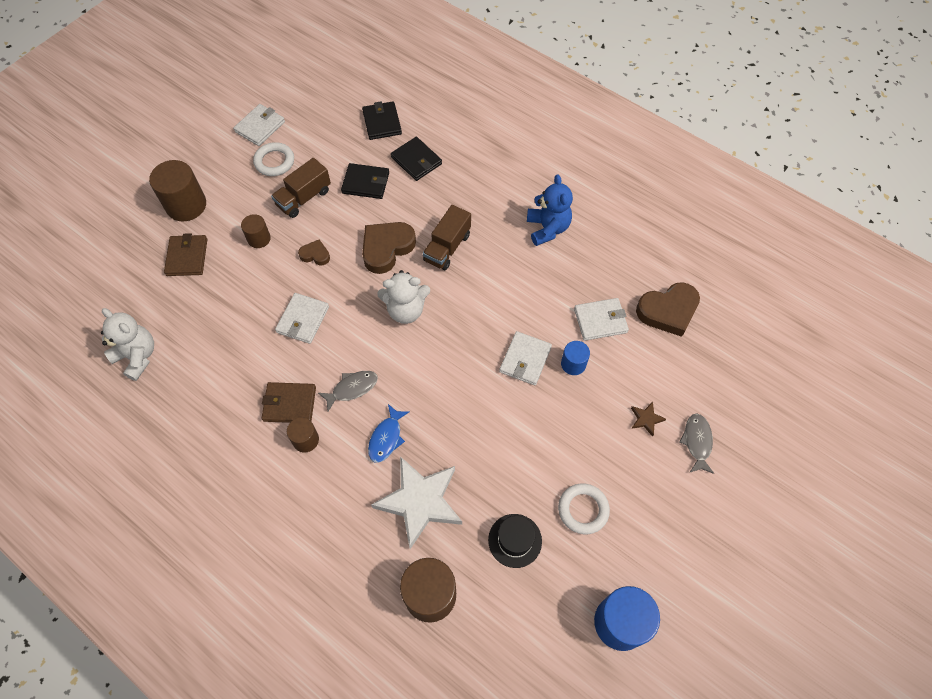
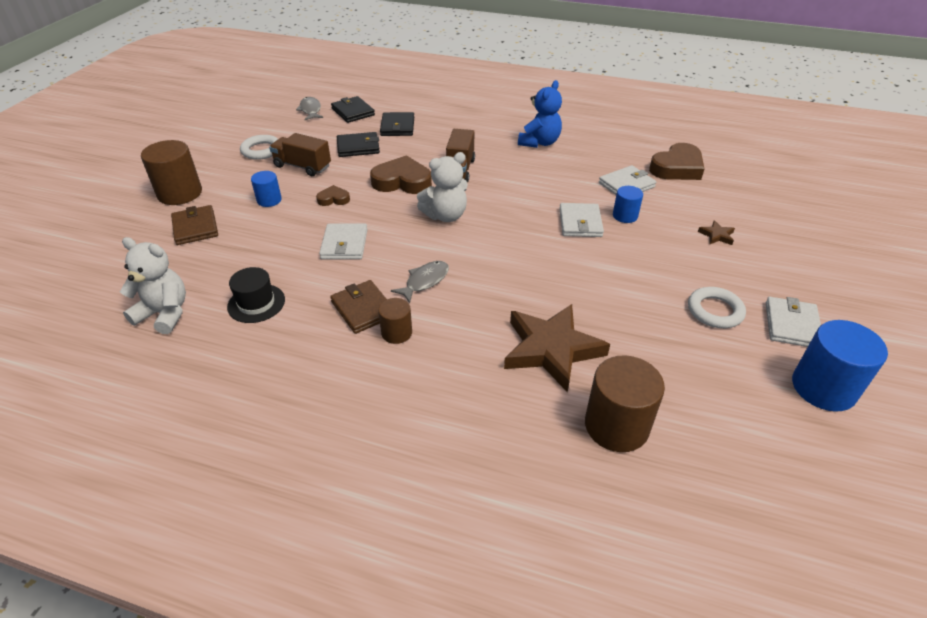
camera: 20 degrees left, 20 degrees down
(259, 239) = (269, 200): brown cylinder -> blue cylinder
(260, 127) = (236, 133): white wallet -> white wallet (791, 325)
(289, 404) = (363, 309): brown wallet -> brown wallet turned 75 degrees clockwise
(304, 198) = (302, 166): brown truck -> brown truck turned 90 degrees clockwise
(386, 248) = (402, 181): brown heart -> brown heart turned 75 degrees clockwise
(386, 438) = (483, 309): blue fish -> none
(416, 160) = (397, 127): black wallet -> black wallet turned 60 degrees clockwise
(420, 501) = (551, 349): white star -> brown star
(515, 540) = (669, 353): black hat -> black hat (256, 303)
(547, 228) = (539, 142): blue teddy bear -> blue teddy bear turned 60 degrees clockwise
(697, 442) = (772, 239): grey fish -> grey fish (310, 110)

